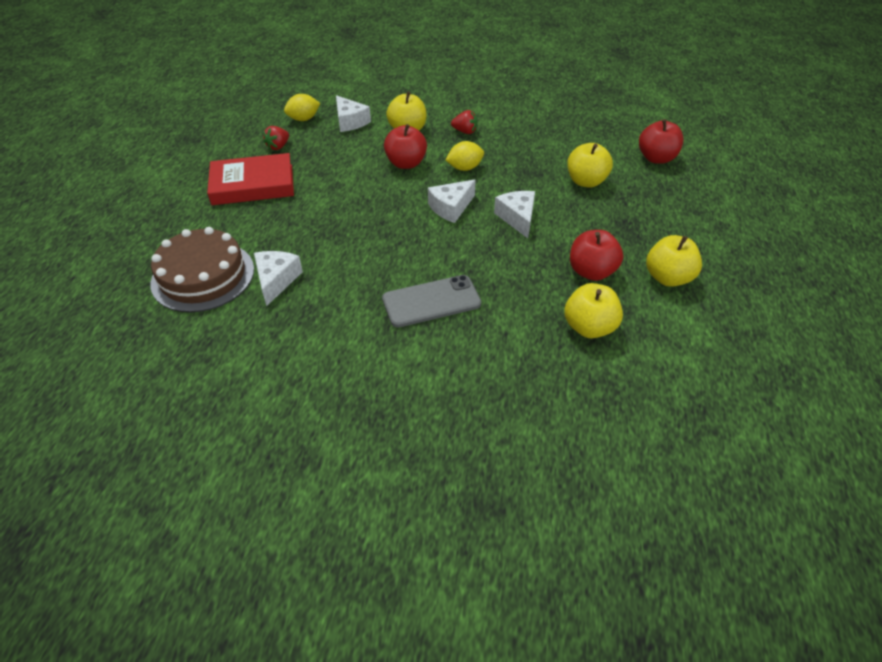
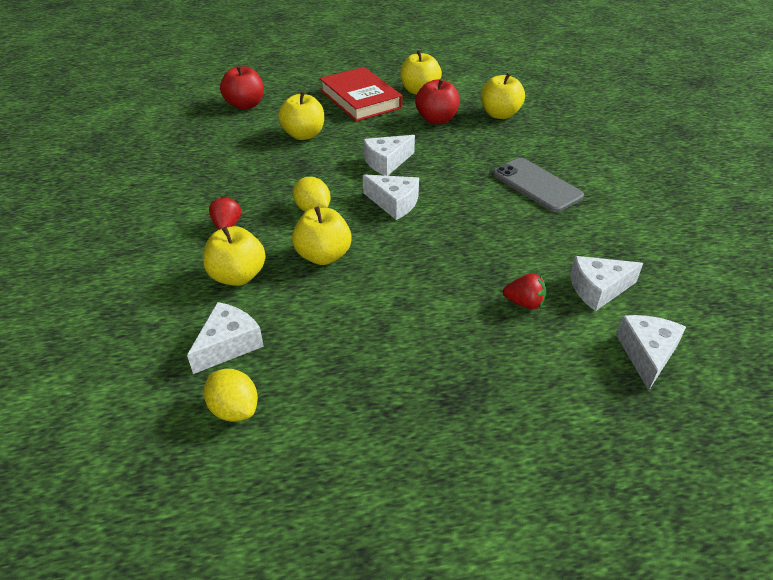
camera: 110 degrees left, 5 degrees down
(203, 276) = (647, 354): brown cake -> white cheese
(253, 184) = (449, 392): red book -> red book (360, 99)
(278, 147) = (335, 407): red strawberry -> red strawberry (524, 303)
(406, 163) = (323, 256): red apple -> yellow apple

